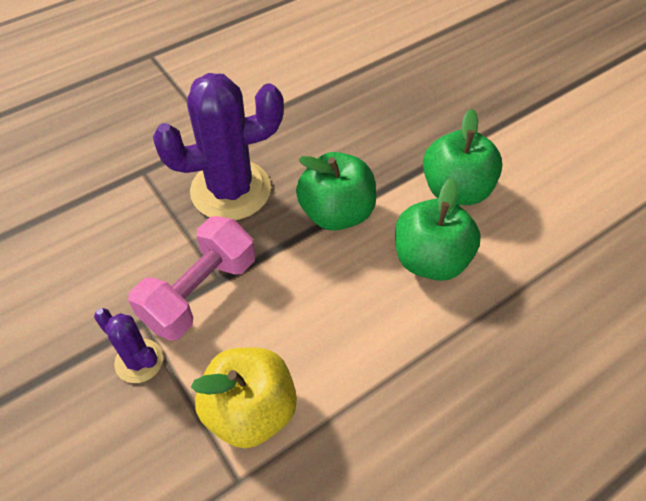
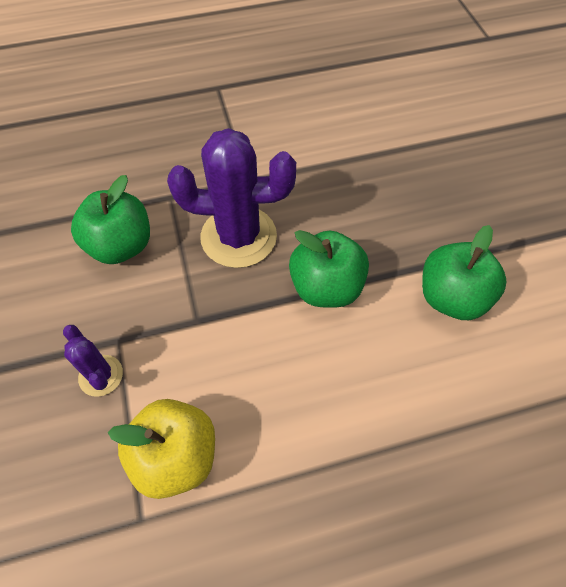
camera: 20 degrees right, 5 degrees up
(200, 292) = (175, 328): pink dumbbell -> none
(430, 260) = (399, 362): green apple -> green apple (121, 246)

